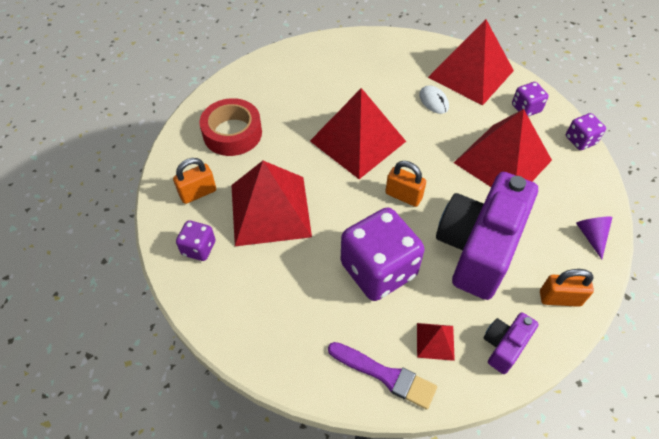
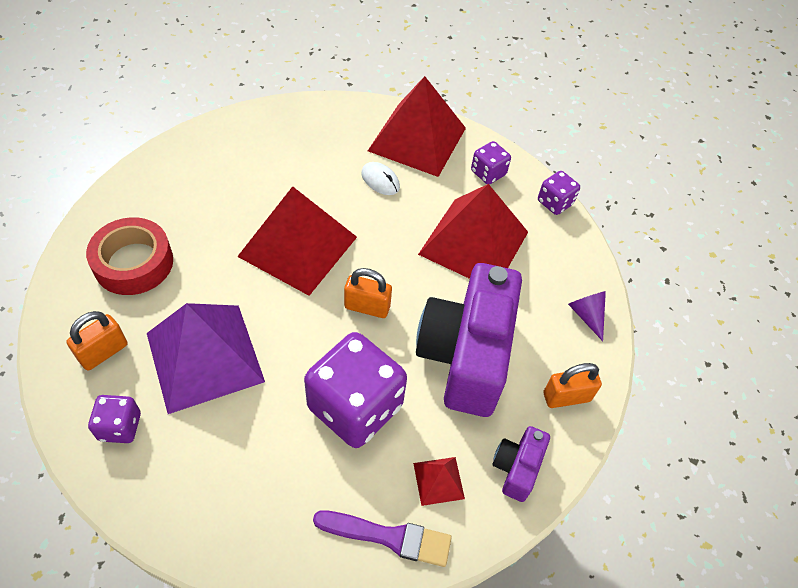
camera: 20 degrees left, 0 degrees up
(270, 210) = (204, 357): red pyramid -> purple pyramid

